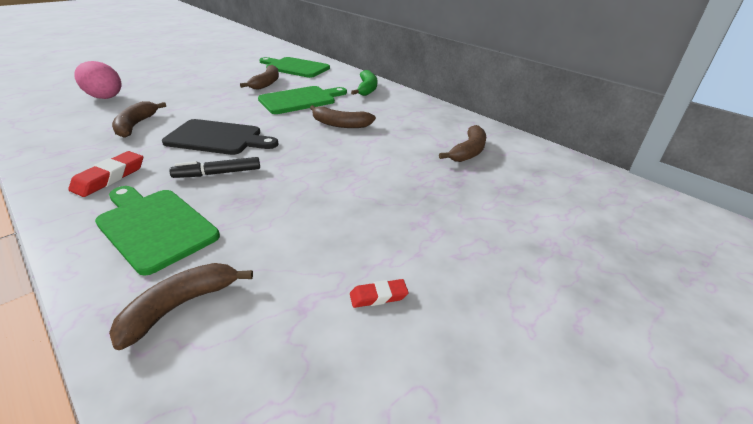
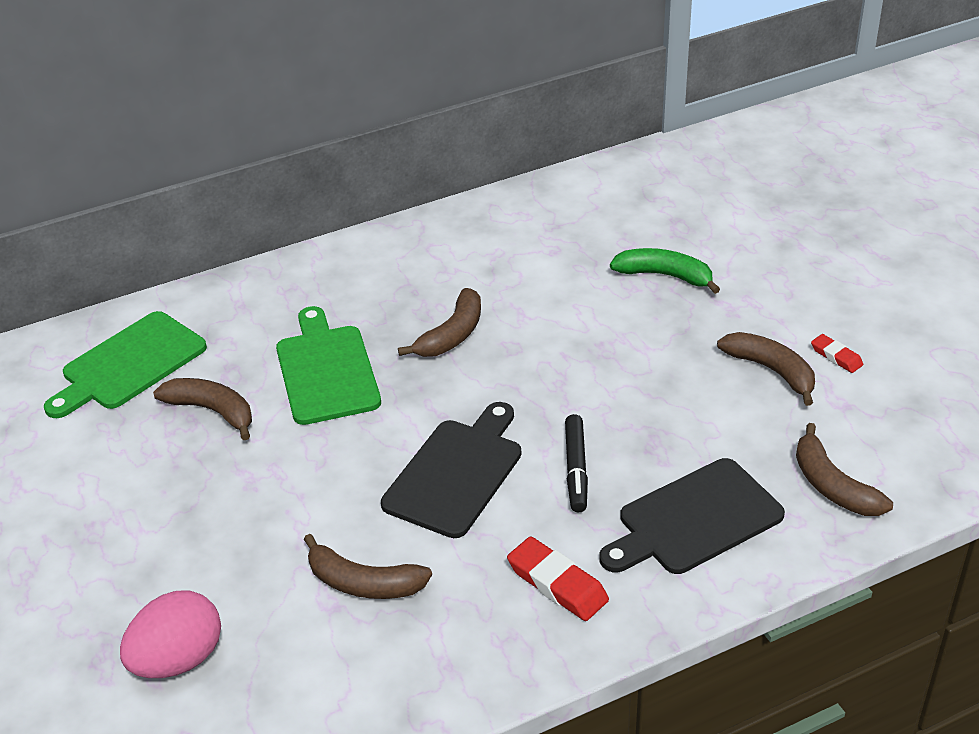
camera: 70 degrees left, 5 degrees up
(154, 226) = (694, 519): green cutting board -> black cutting board
(367, 89) = (308, 284): green banana -> green banana (665, 276)
(378, 296) = (836, 356): red eraser -> red eraser turned 45 degrees counterclockwise
(468, 151) = (581, 233): brown banana -> brown banana (771, 371)

